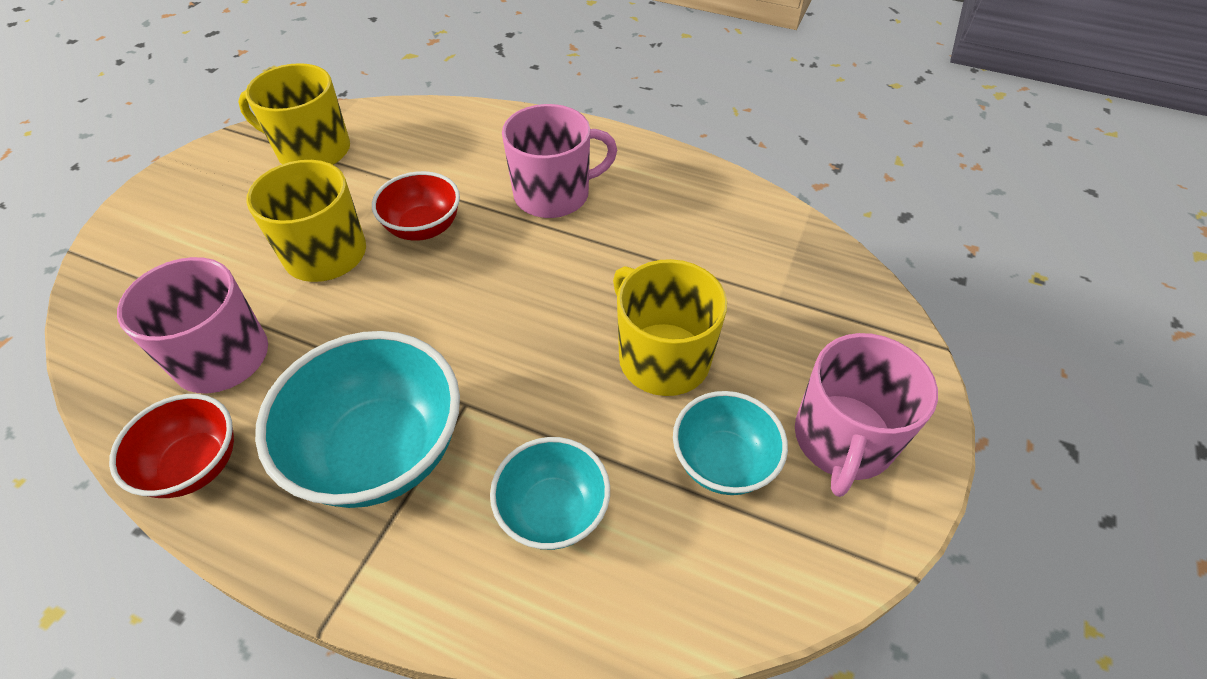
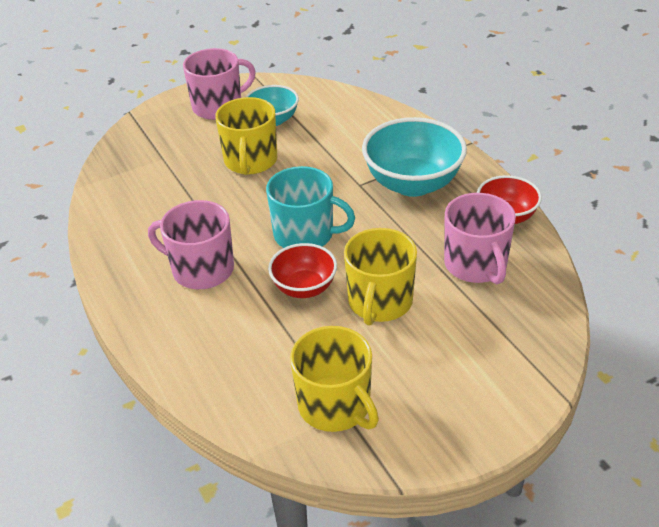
camera: 140 degrees left, 10 degrees down
(477, 287) = (305, 234): none -> turquoise mug
(553, 511) = (355, 135): turquoise bowl -> none

